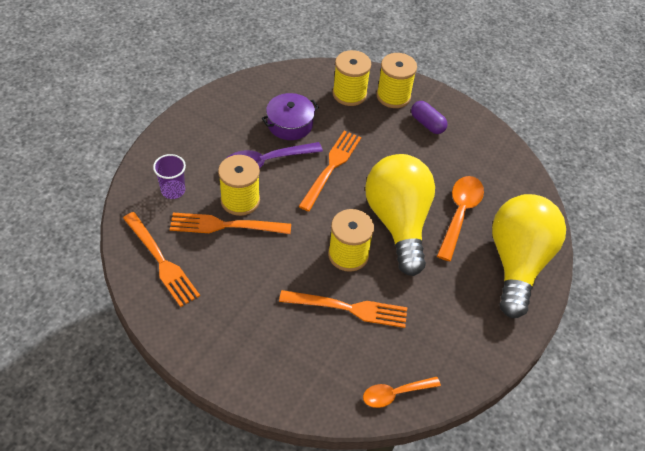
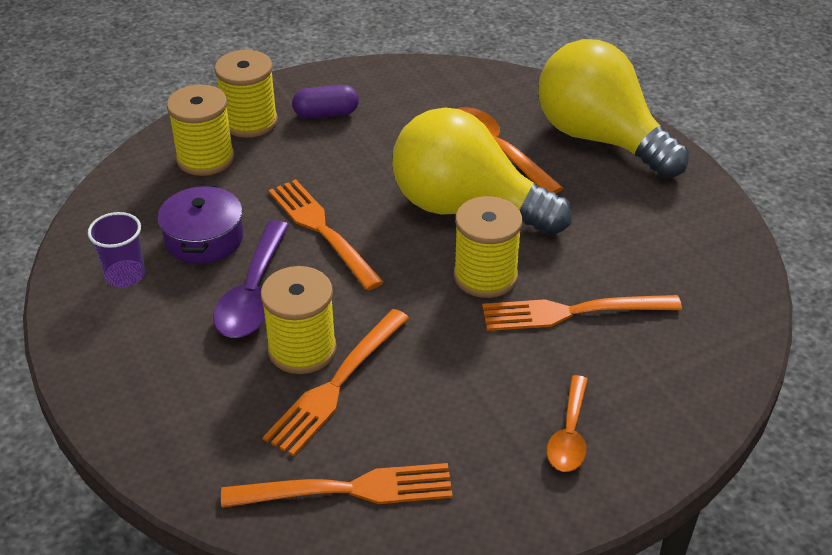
camera: 55 degrees left, 10 degrees down
(173, 190) = (215, 422): purple cup -> purple cup (125, 275)
(348, 308) = (573, 312): orange fork -> orange fork turned 135 degrees counterclockwise
(395, 394) = (729, 323): orange spoon -> orange spoon (569, 434)

